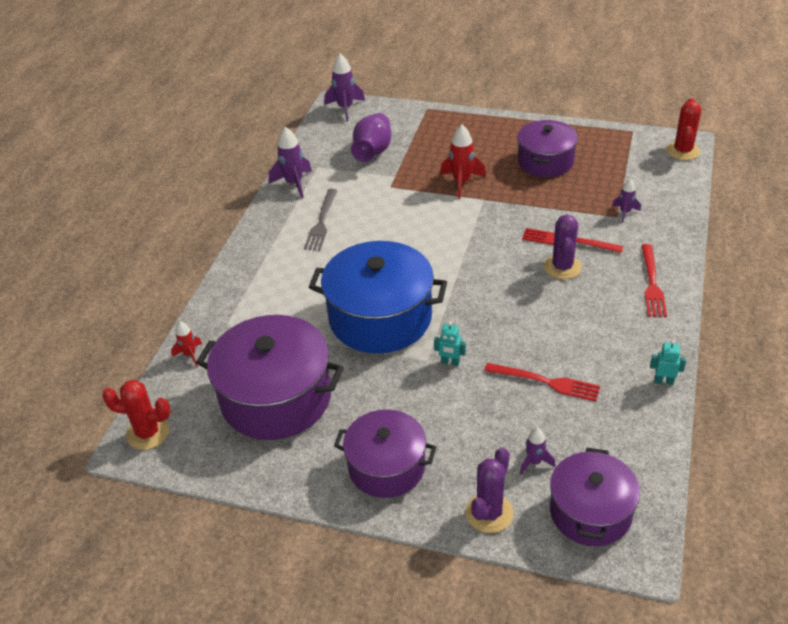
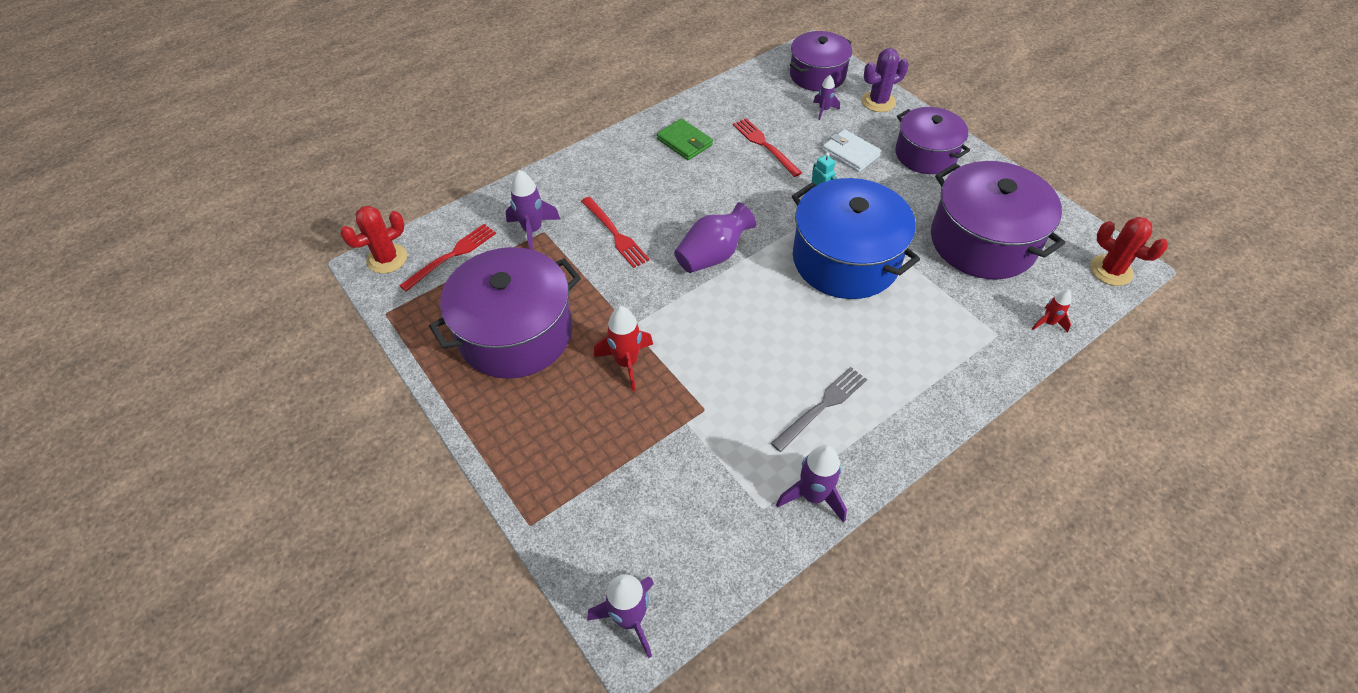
camera: 145 degrees left, 10 degrees up
(373, 151) = (672, 487): purple vase -> purple vase (712, 255)
(460, 422) = (850, 153): none -> white wallet
(545, 161) = (515, 333): purple pot -> purple pot, size x1.56
(562, 267) = (649, 215): purple cactus -> none
(618, 342) = (684, 142): none -> green wallet
(625, 212) = (533, 230): purple rocket -> purple rocket, size x1.70
(652, 283) = (603, 164): red fork -> red fork (452, 255)
(663, 381) = (688, 107): turquoise robot -> none

